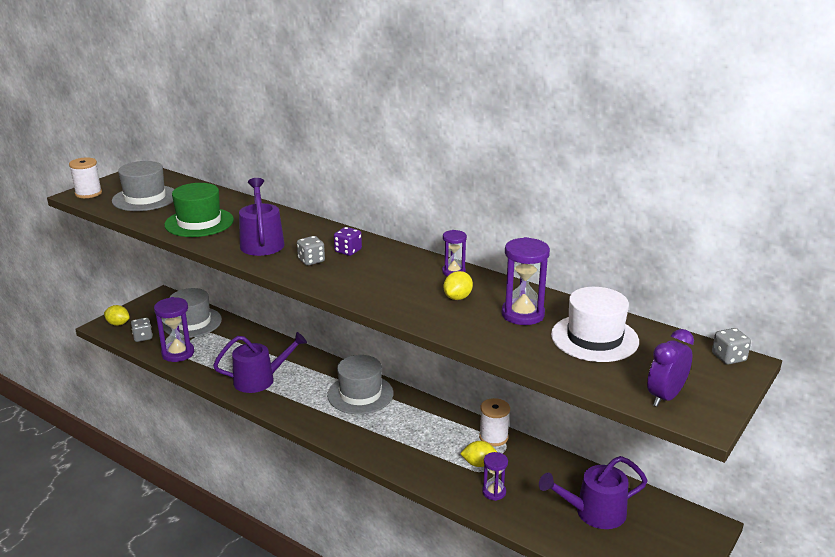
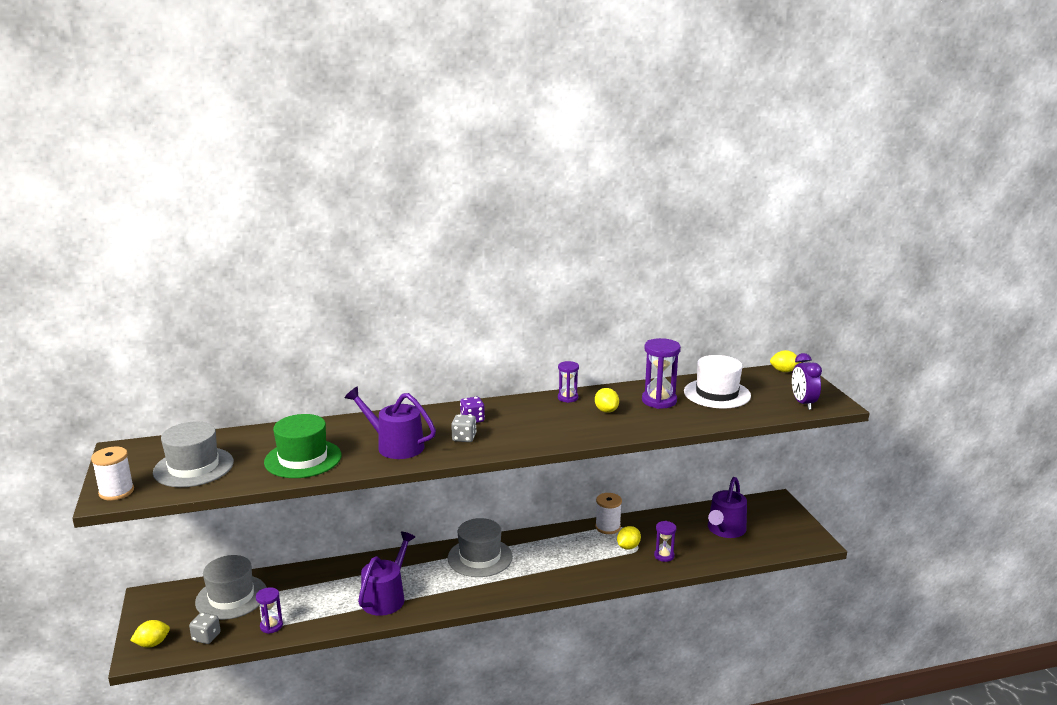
camera: 50 degrees left, 5 degrees down
(178, 353) = (271, 626): purple hourglass -> purple hourglass, size x0.60
(728, 357) = (784, 371): grey dice -> yellow lemon

